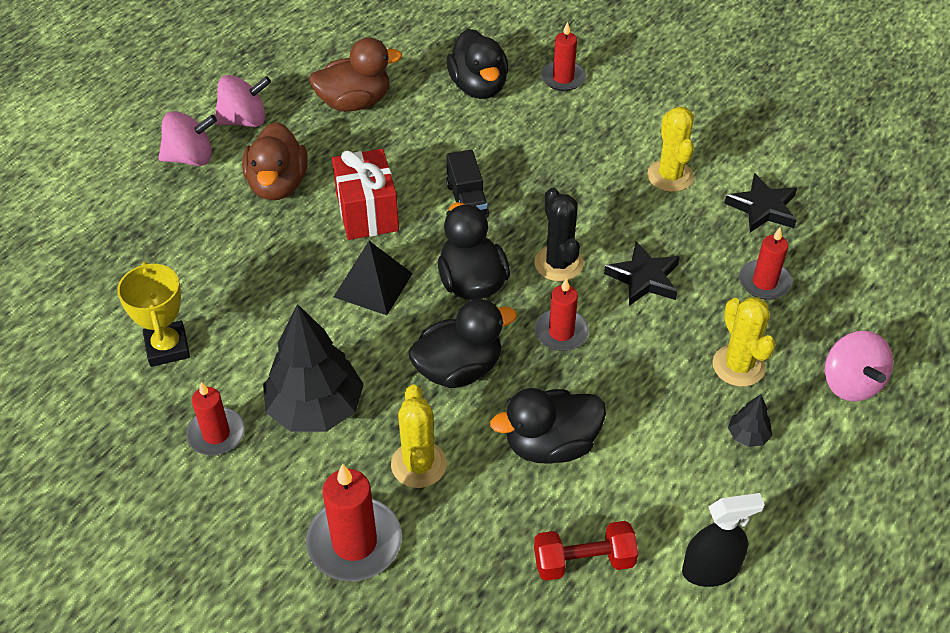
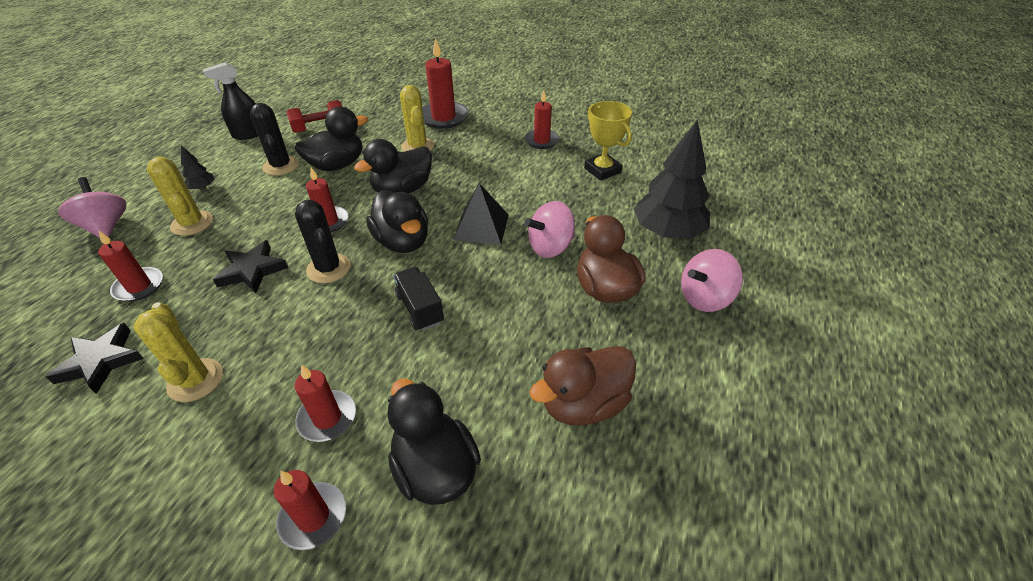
camera: 165 degrees right, 5 degrees down
(244, 120) = (688, 350): pink spinning top -> pink spinning top (550, 247)
(315, 409) = (489, 158): black tree -> black tree (667, 232)
(367, 212) = (510, 279): red gift -> none
(555, 129) = (327, 418): none -> red candle
(639, 462) = (281, 166): none -> black cactus

